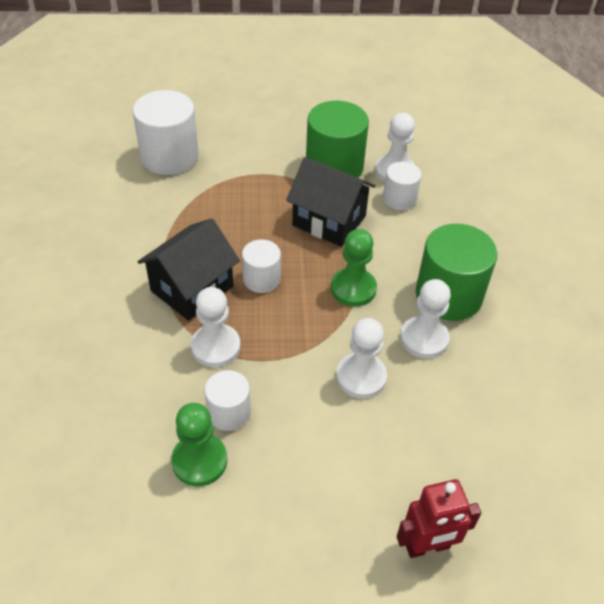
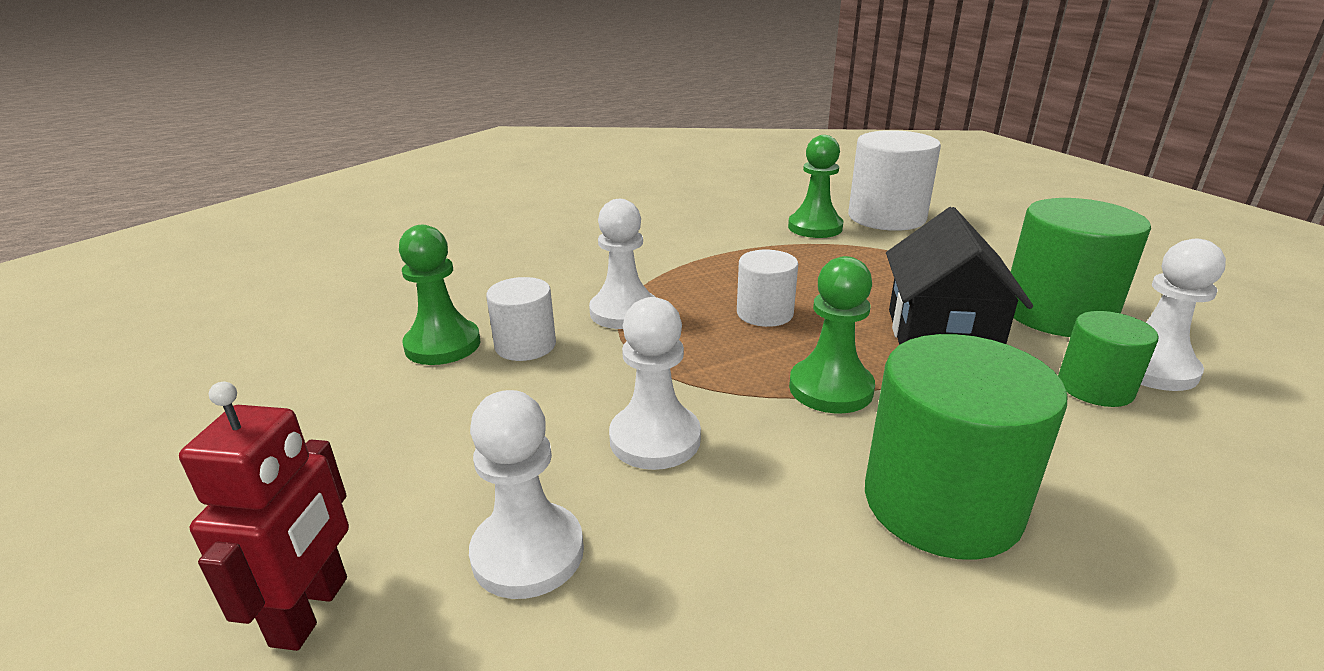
camera: 70 degrees right, 20 degrees down
(157, 198) = (815, 227): none -> green pawn
(192, 288) = (701, 277): black house -> none
(399, 199) = (1095, 387): white cylinder -> green cylinder
(424, 338) = (798, 493): white pawn -> white pawn (528, 553)
(427, 546) = (311, 611): red robot -> red robot turned 135 degrees counterclockwise

